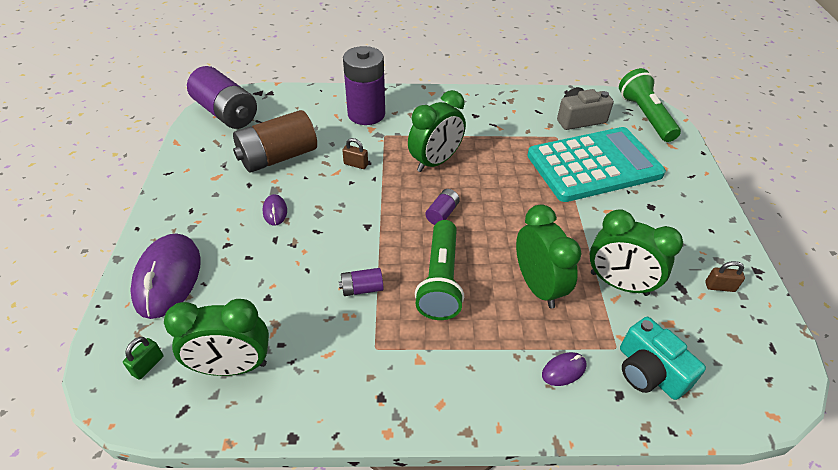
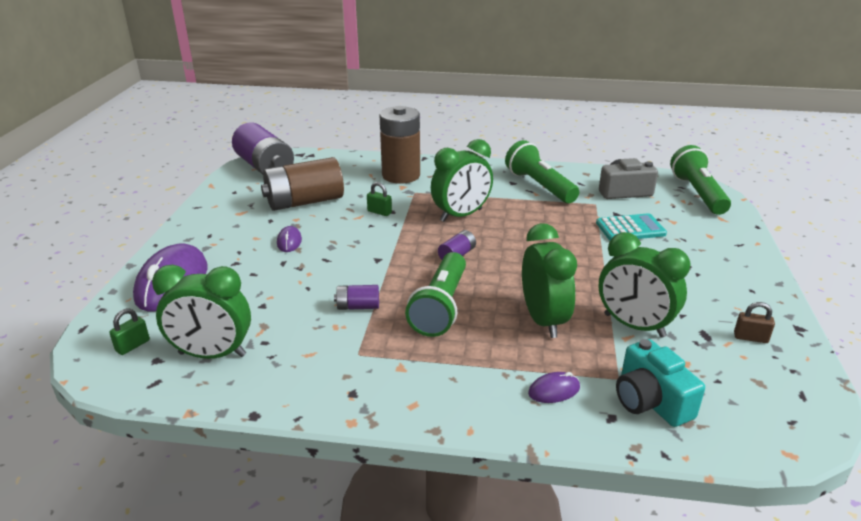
camera: 10 degrees right, 15 degrees down
(356, 164) = (379, 212): brown padlock -> green padlock
(366, 114) = (401, 175): purple battery -> brown battery
(501, 118) = (539, 186): none -> green flashlight
(594, 165) = (630, 228): turquoise calculator -> turquoise calculator, size x0.48

